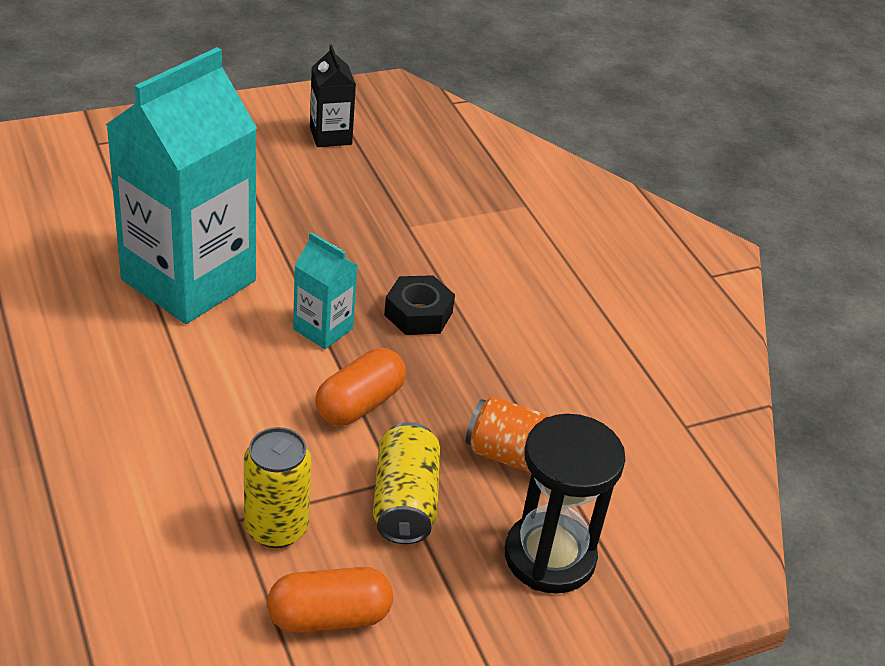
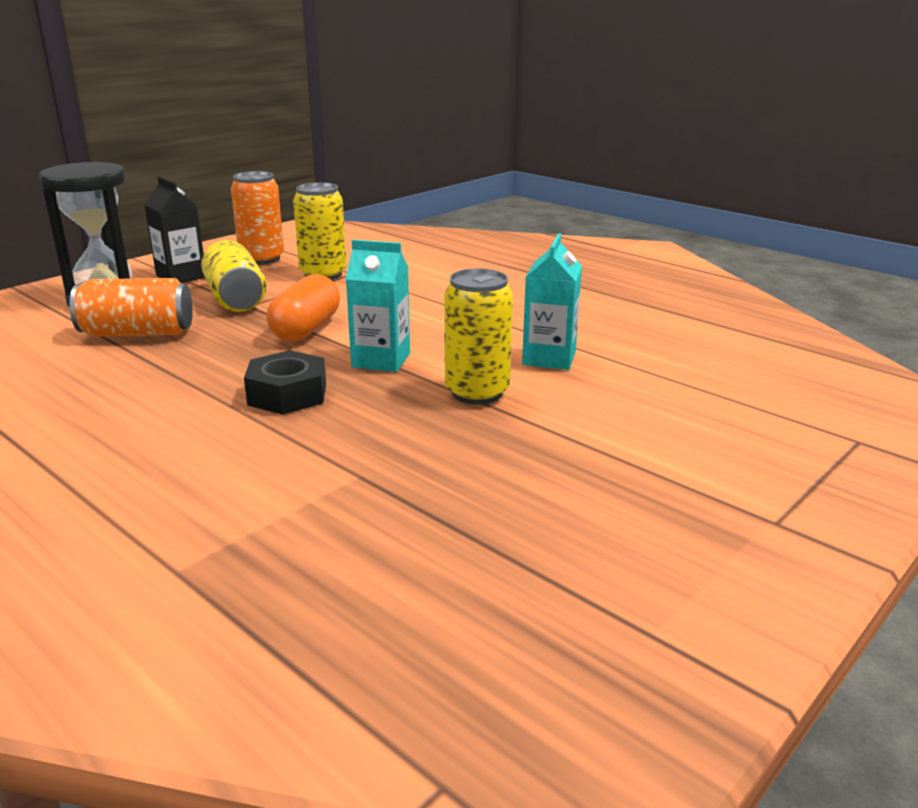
camera: 160 degrees right, 15 degrees down
(188, 280) = (549, 358): turquoise carton -> turquoise carton, size x0.44
(281, 264) = (477, 393): none -> yellow can
(329, 617) = (262, 259): orange capsule -> orange can
(330, 136) = (602, 571): black carton -> black carton (181, 276)

